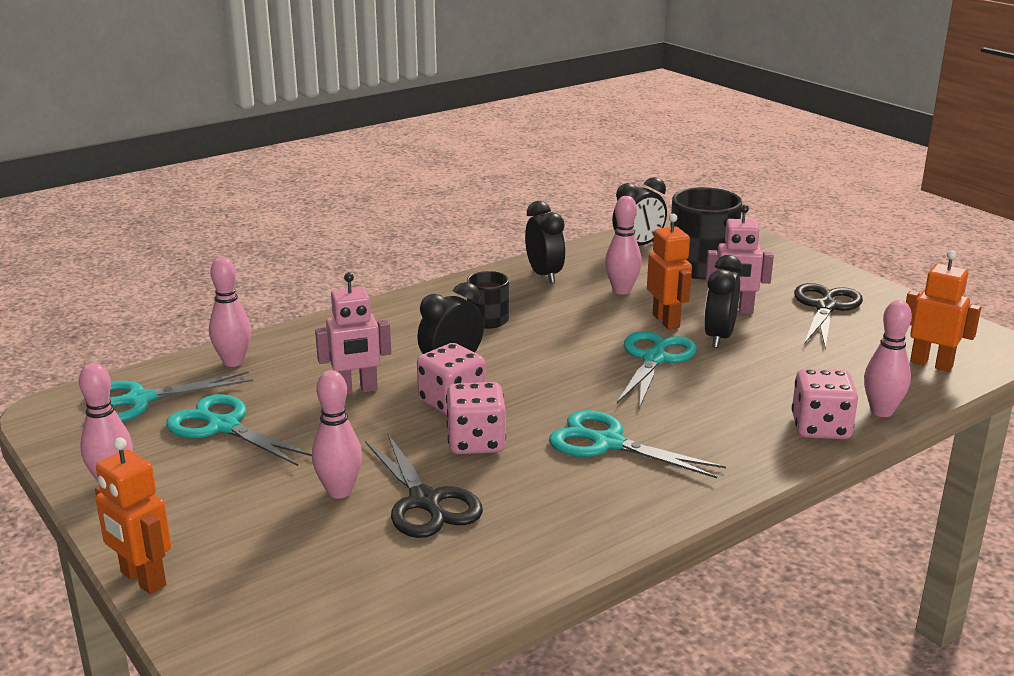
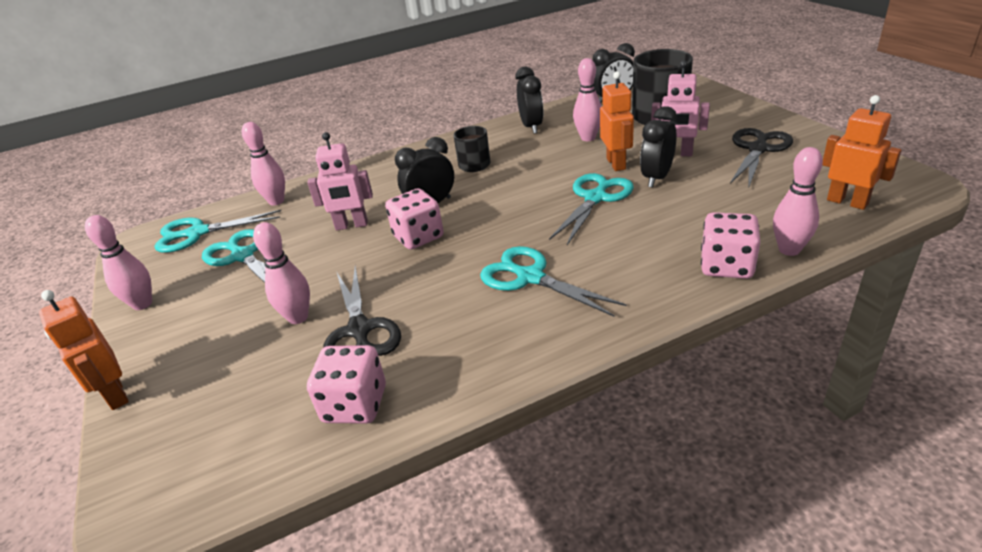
camera: 15 degrees right, 10 degrees up
(476, 442) = (422, 274): pink dice -> pink dice (355, 404)

